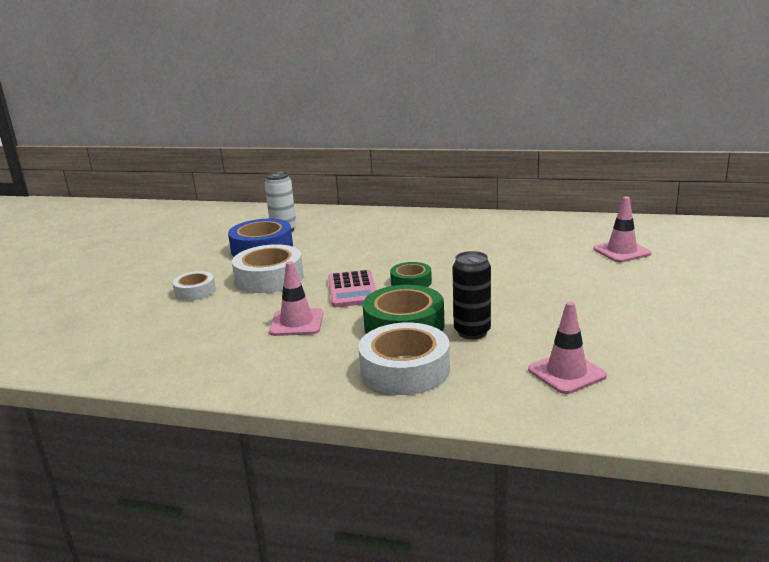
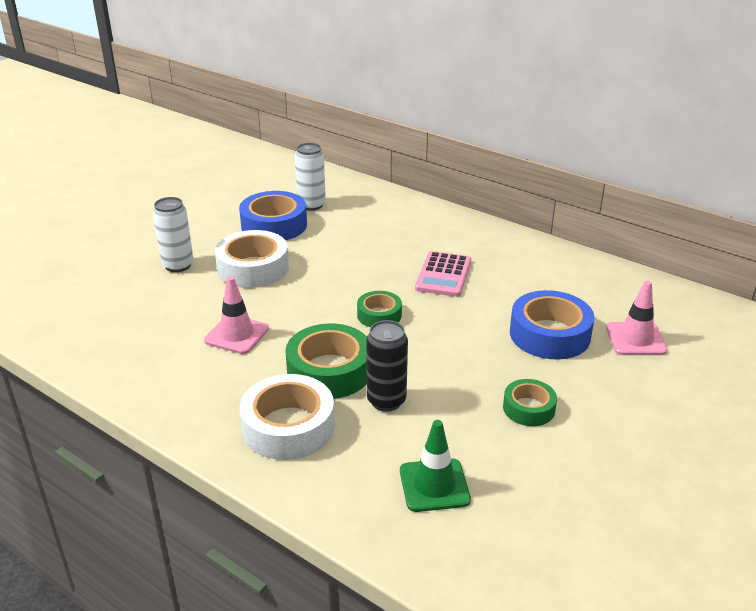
camera: 20 degrees right, 10 degrees up
(195, 291) = (178, 265): white tape -> white can
(352, 290) = (317, 308): pink calculator -> pink calculator (443, 275)
(557, 263) = (549, 334): none -> blue tape
(566, 373) = (434, 485): pink traffic cone -> green traffic cone
(588, 308) = (528, 408): none -> green tape

